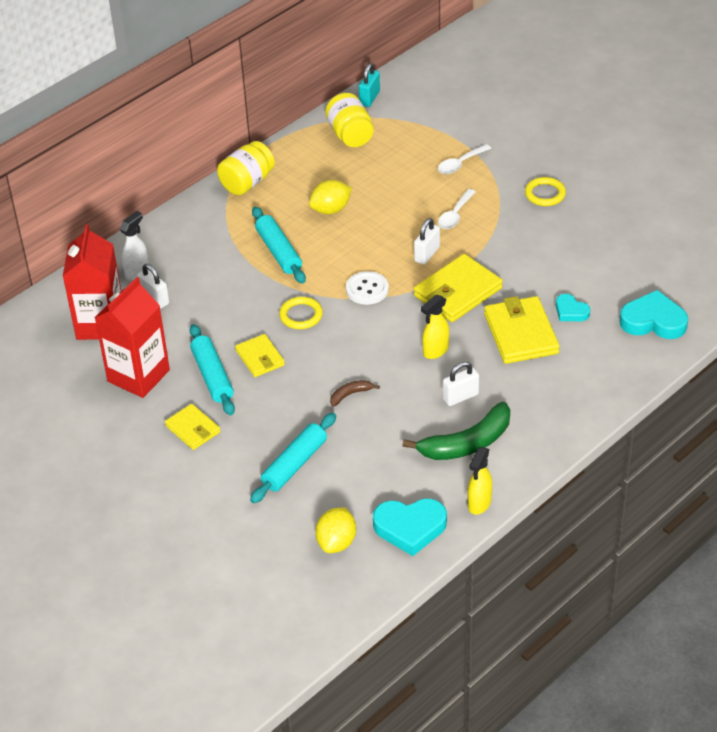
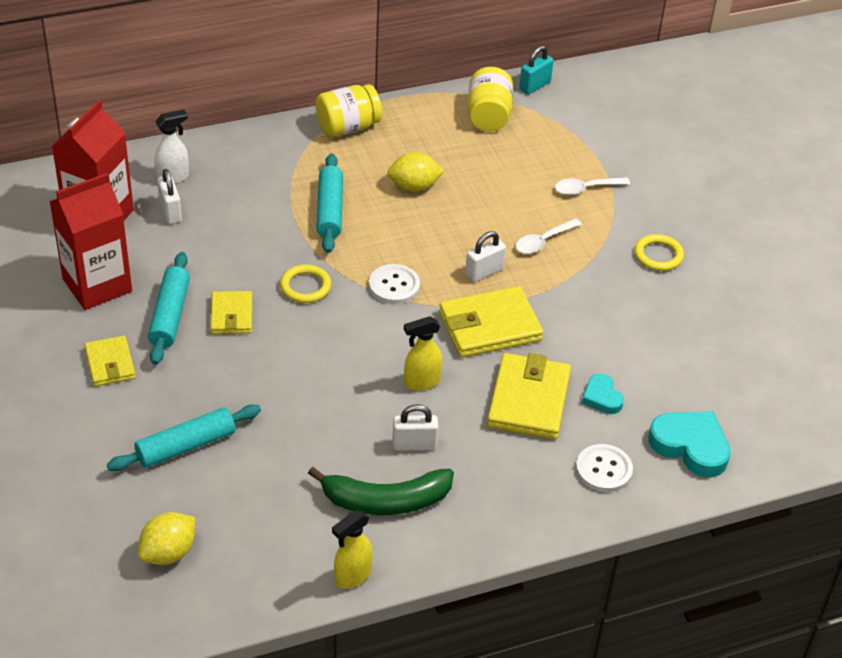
camera: 20 degrees right, 0 degrees up
(350, 394) = (297, 393): brown banana -> none
(410, 528) = (258, 571): turquoise heart -> none
(604, 361) = (603, 470): none -> white button

